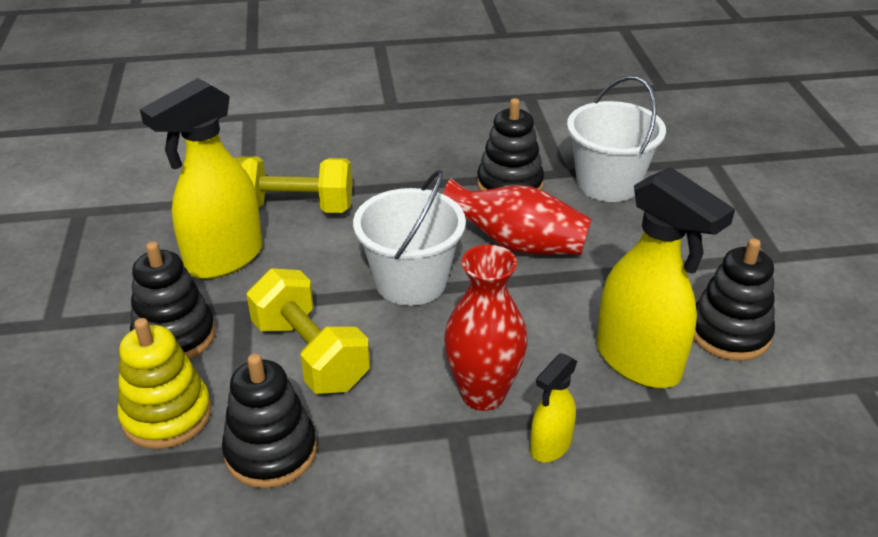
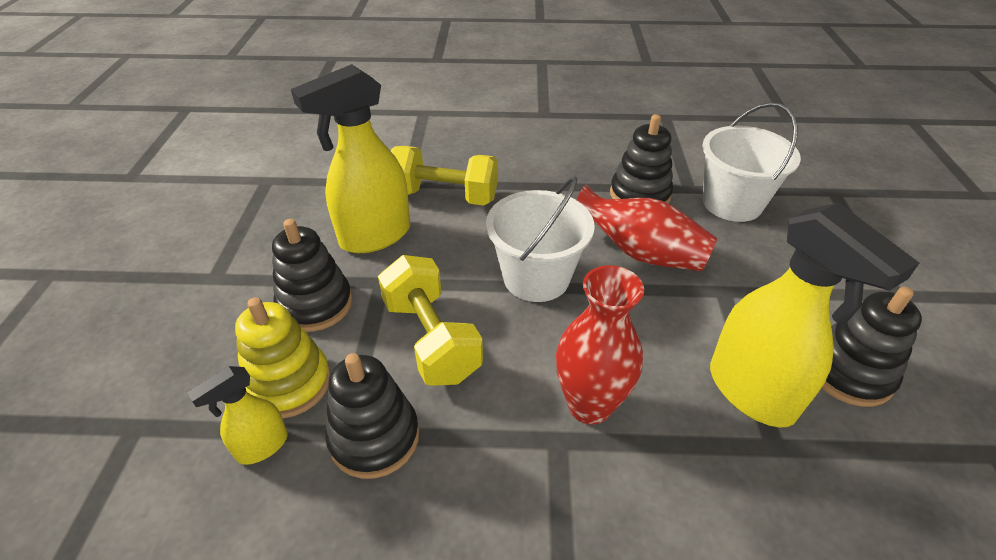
camera: 10 degrees right, 5 degrees up
(550, 446) = (651, 476): yellow spray bottle -> yellow spray bottle (262, 446)

